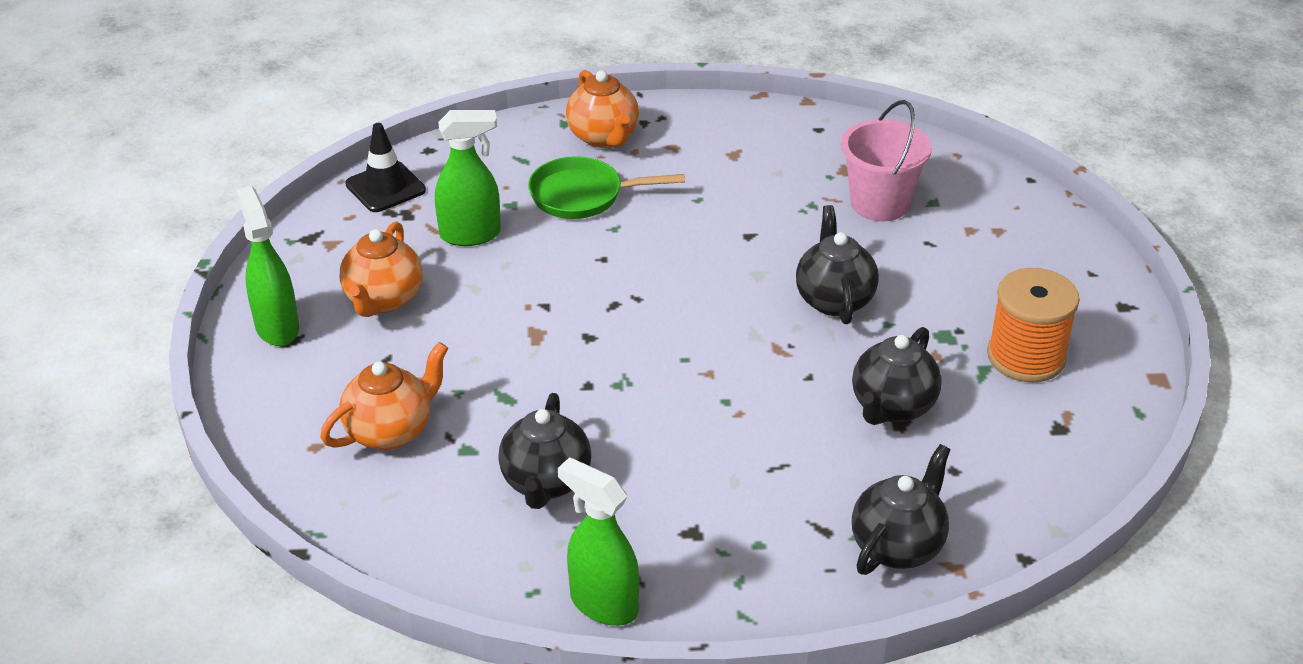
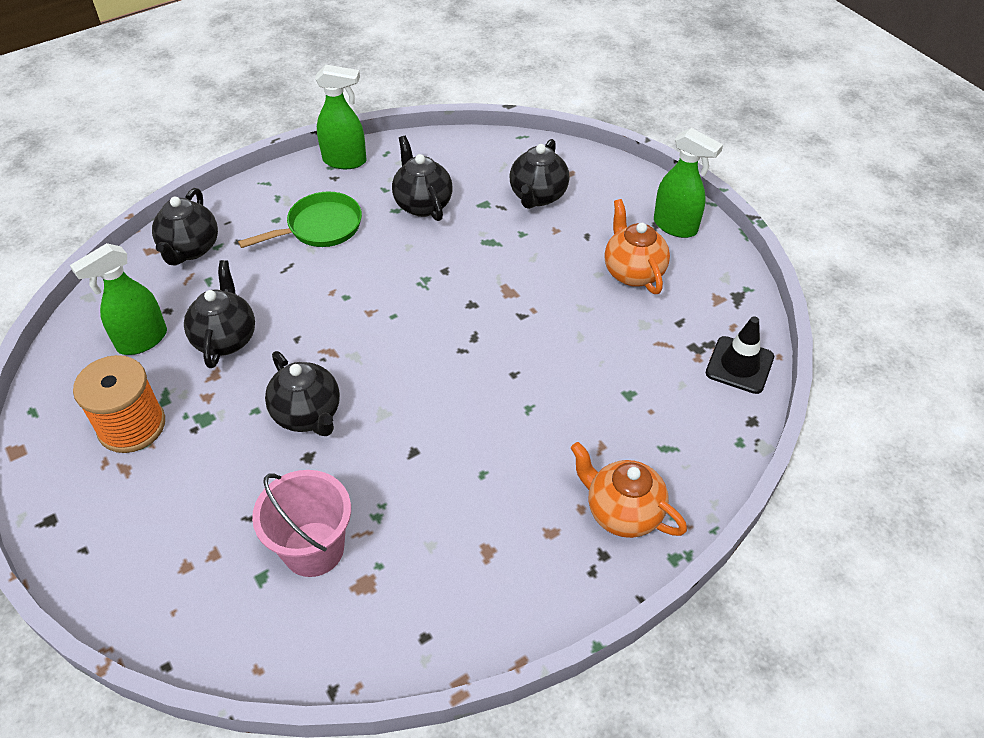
camera: 150 degrees right, 10 degrees up
(390, 431) = (538, 196): orange teapot -> black teapot
(471, 235) = (630, 350): green spray bottle -> green spray bottle (142, 340)
(582, 195) = (581, 431): green pan -> green pan (320, 227)

